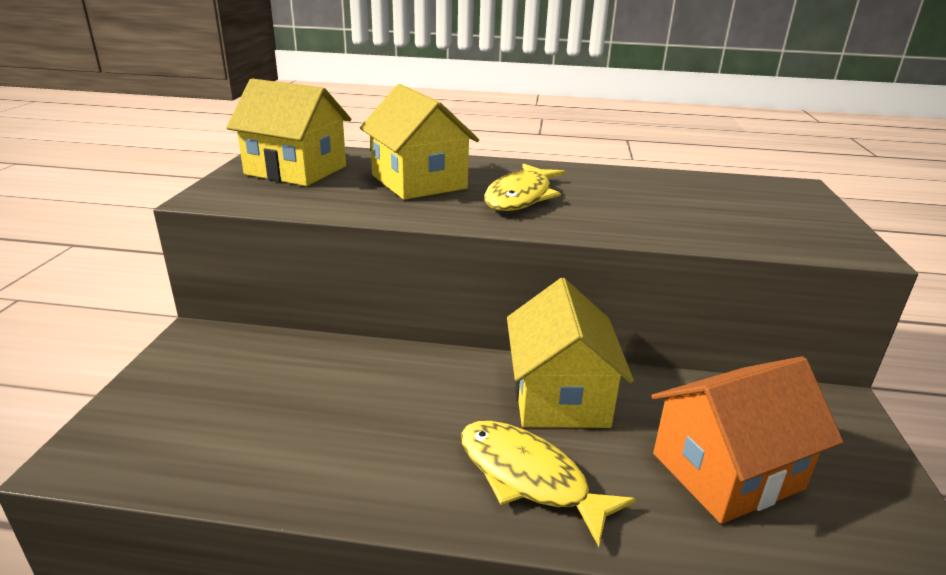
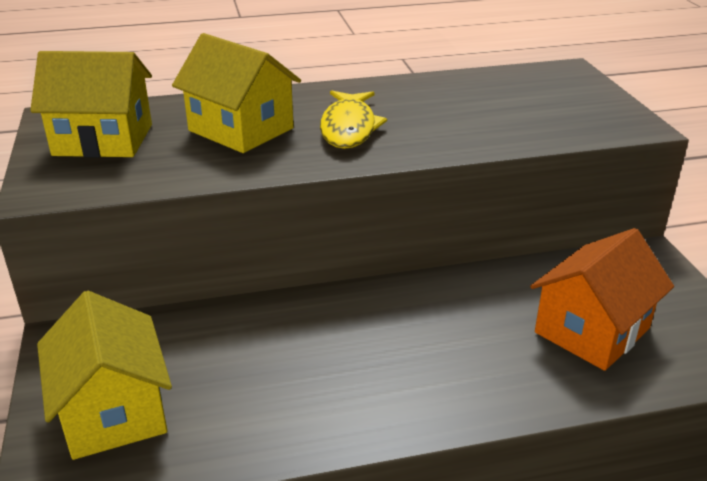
camera: 20 degrees left, 5 degrees up
(529, 477) = (453, 378): yellow fish -> none
(559, 396) = (439, 305): yellow house -> yellow house (113, 411)

